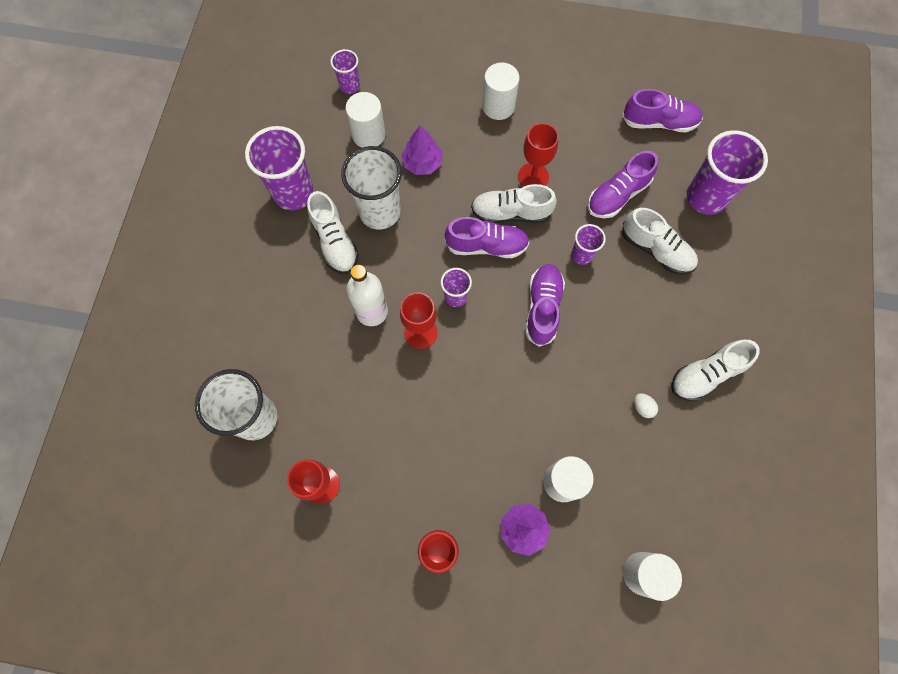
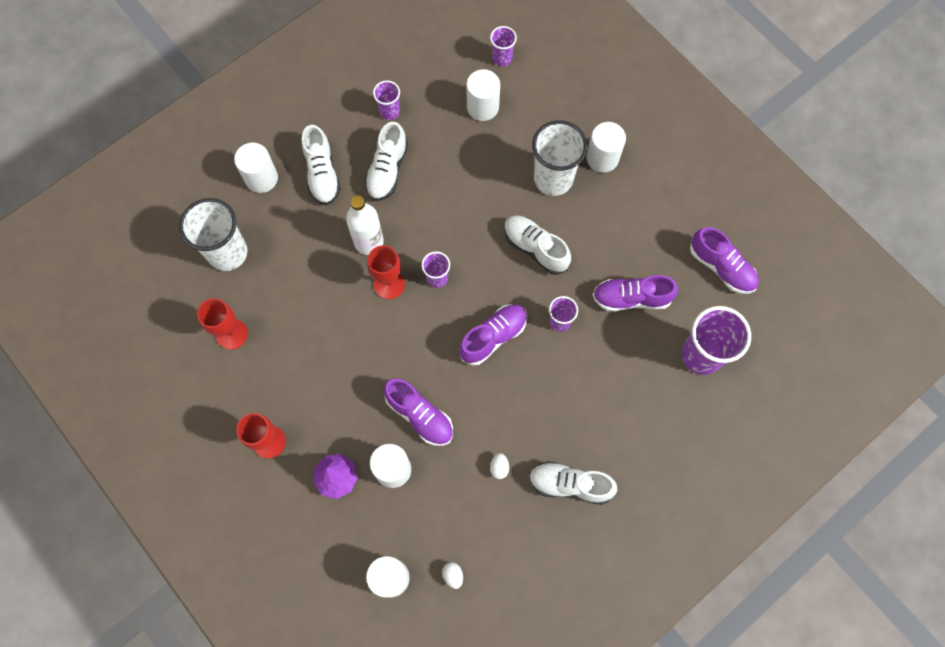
camera: 40 degrees right, 0 degrees up
(229, 330) = (261, 178): none -> white cylinder
(293, 193) = (389, 111): purple cup -> purple cup, size x0.52
(380, 212) = (438, 172): white cup -> white cup (553, 179)
(422, 163) = (503, 159): purple tree -> none
(486, 246) = (494, 258): purple shoe -> purple shoe (420, 415)
(533, 176) = (578, 233): red goblet -> none
(656, 250) = (621, 363): white shoe -> white shoe (322, 173)
(688, 526) = (453, 575): none -> white egg

